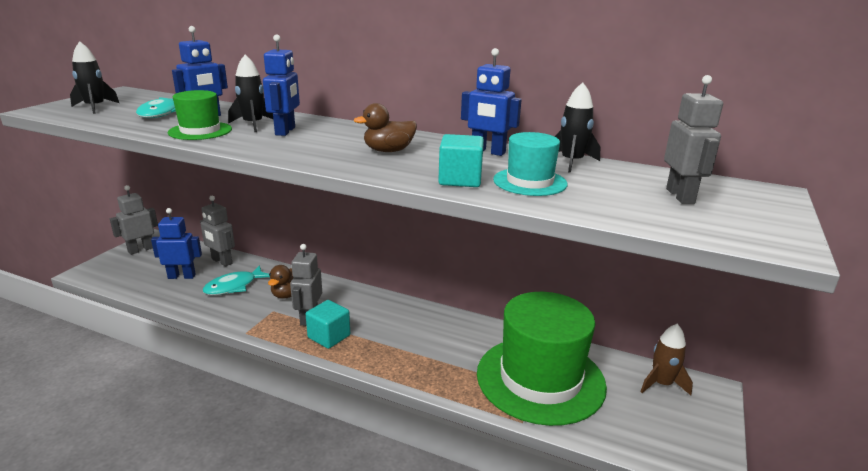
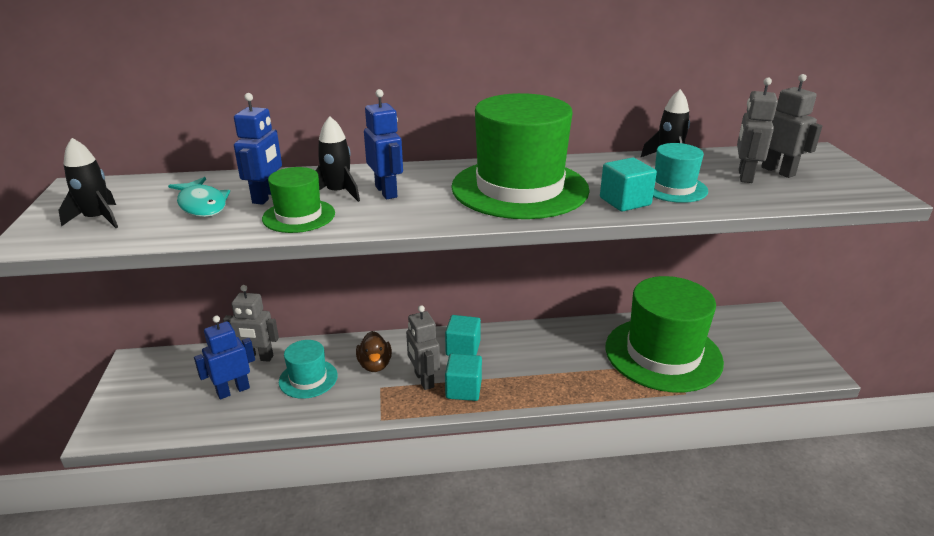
camera: 30 degrees left, 5 degrees up
(141, 250) = (137, 380): grey robot -> grey robot (744, 176)
(234, 286) = (308, 379): turquoise fish -> turquoise hat
(366, 307) = (463, 348): none -> turquoise cube
(388, 151) = (520, 188): brown duck -> green hat
(488, 152) = (595, 166): blue robot -> none
(661, 384) = (739, 323): brown rocket -> none

